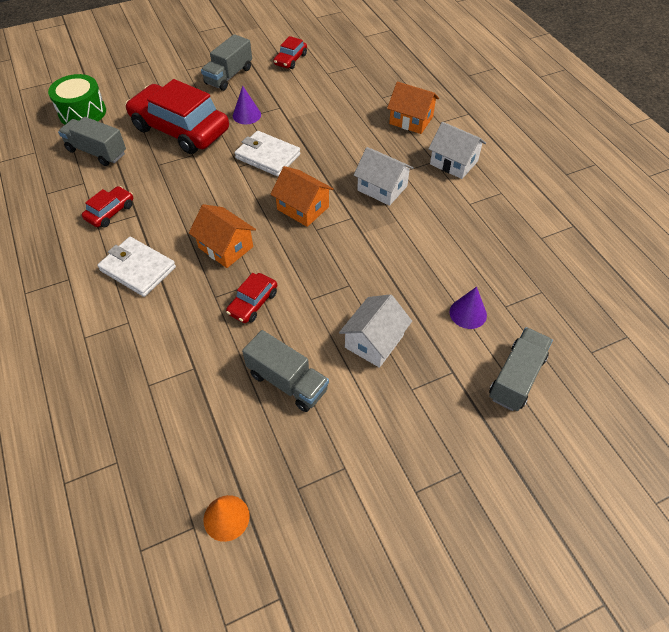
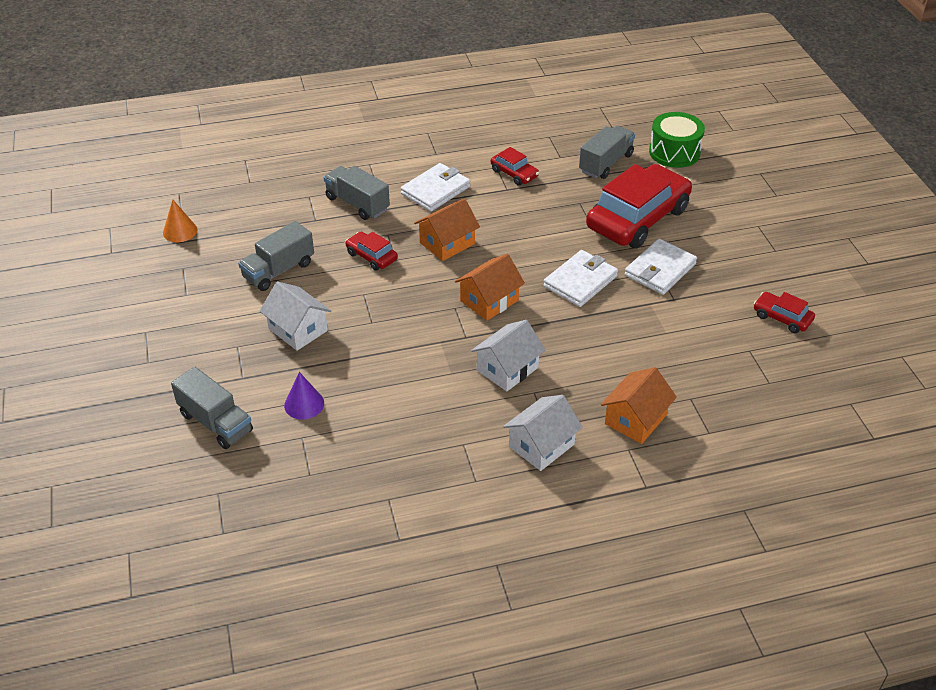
camera: 100 degrees right, 10 degrees down
(229, 76) = (743, 260): grey truck -> grey truck (357, 204)
(246, 115) = (660, 270): purple cone -> white wallet

